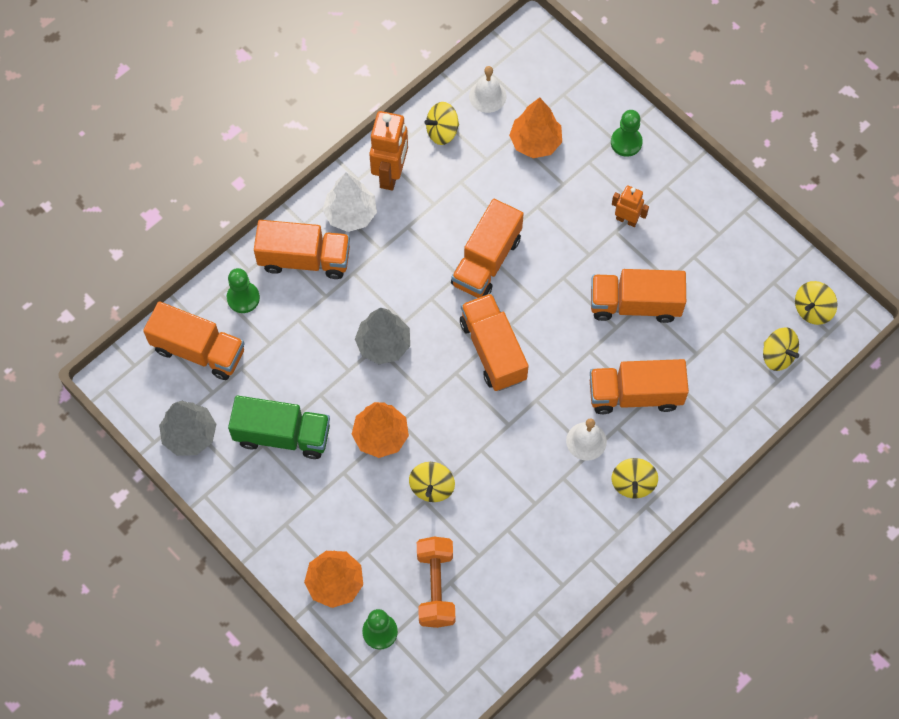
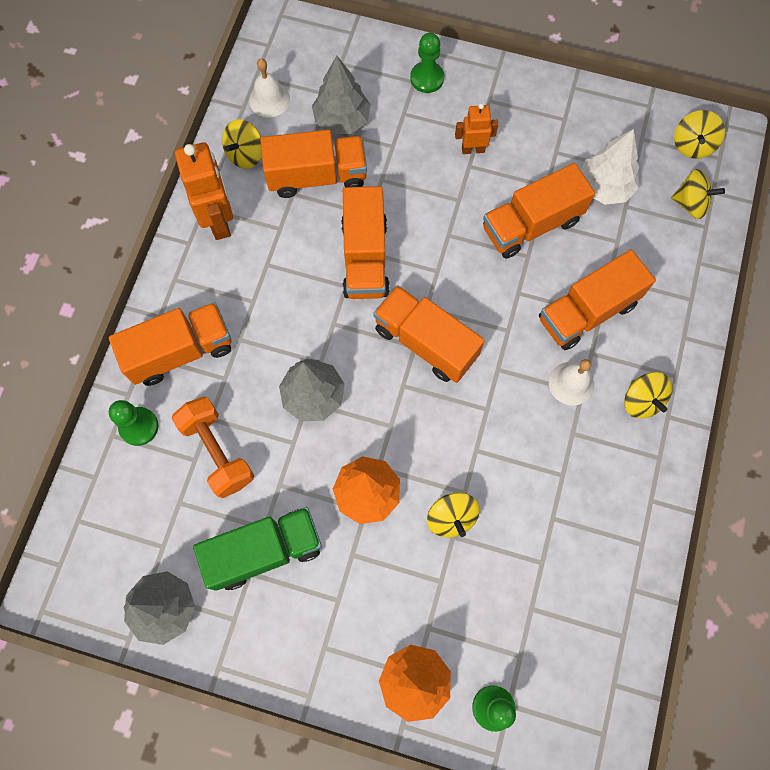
camera: 30 degrees left, 5 degrees up
(198, 350) = (122, 509): orange truck -> orange truck (317, 176)
(350, 214) = (202, 281): white tree -> white tree (604, 187)
(436, 587) = (520, 623): orange dumbbell -> orange dumbbell (217, 452)
(535, 142) = (342, 120): orange tree -> grey tree

